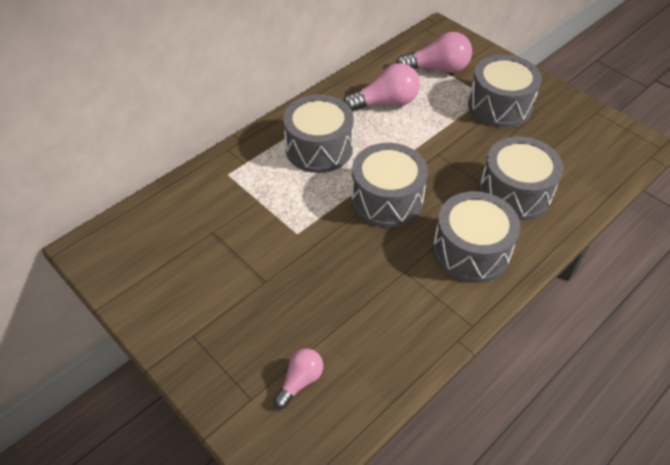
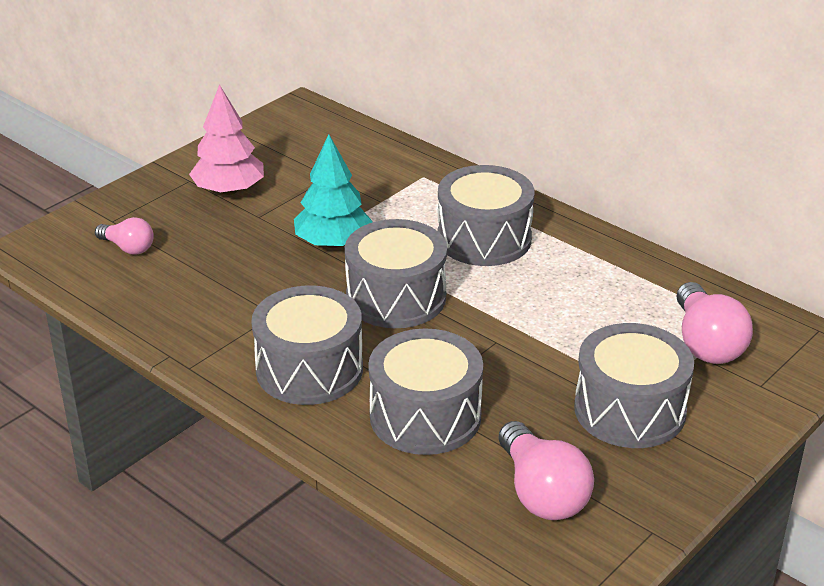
camera: 85 degrees right, 15 degrees down
(218, 303) = (229, 190): none -> pink tree
(313, 232) = (333, 243): none -> turquoise tree
(385, 103) = (598, 292): pink light bulb -> pink light bulb (541, 492)

